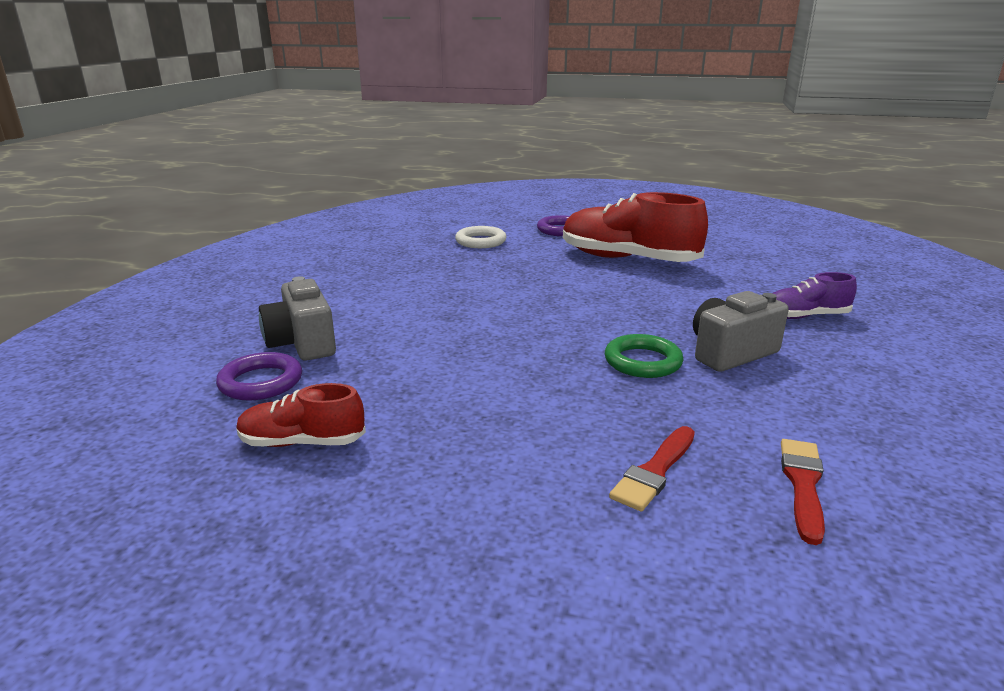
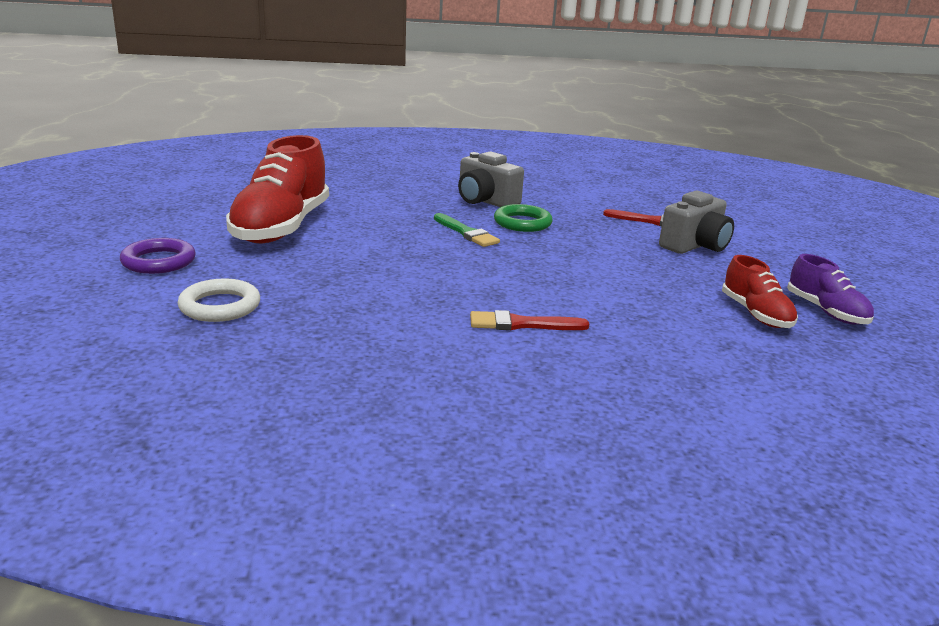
camera: 110 degrees left, 0 degrees up
(261, 382) = (710, 355): purple ring -> none
(302, 343) = (623, 355): grey camera -> grey camera (695, 246)
(609, 326) = (466, 233): none -> green brush
(803, 485) = (624, 196): red brush -> red brush (522, 324)
(805, 316) = (402, 180): purple shoe -> purple shoe (826, 311)

